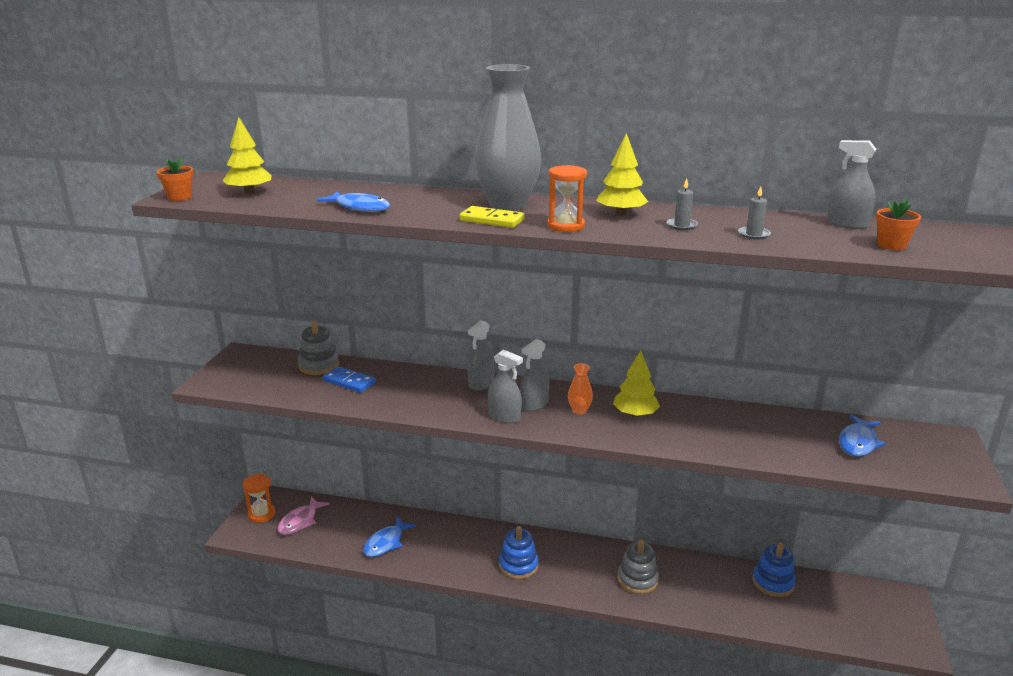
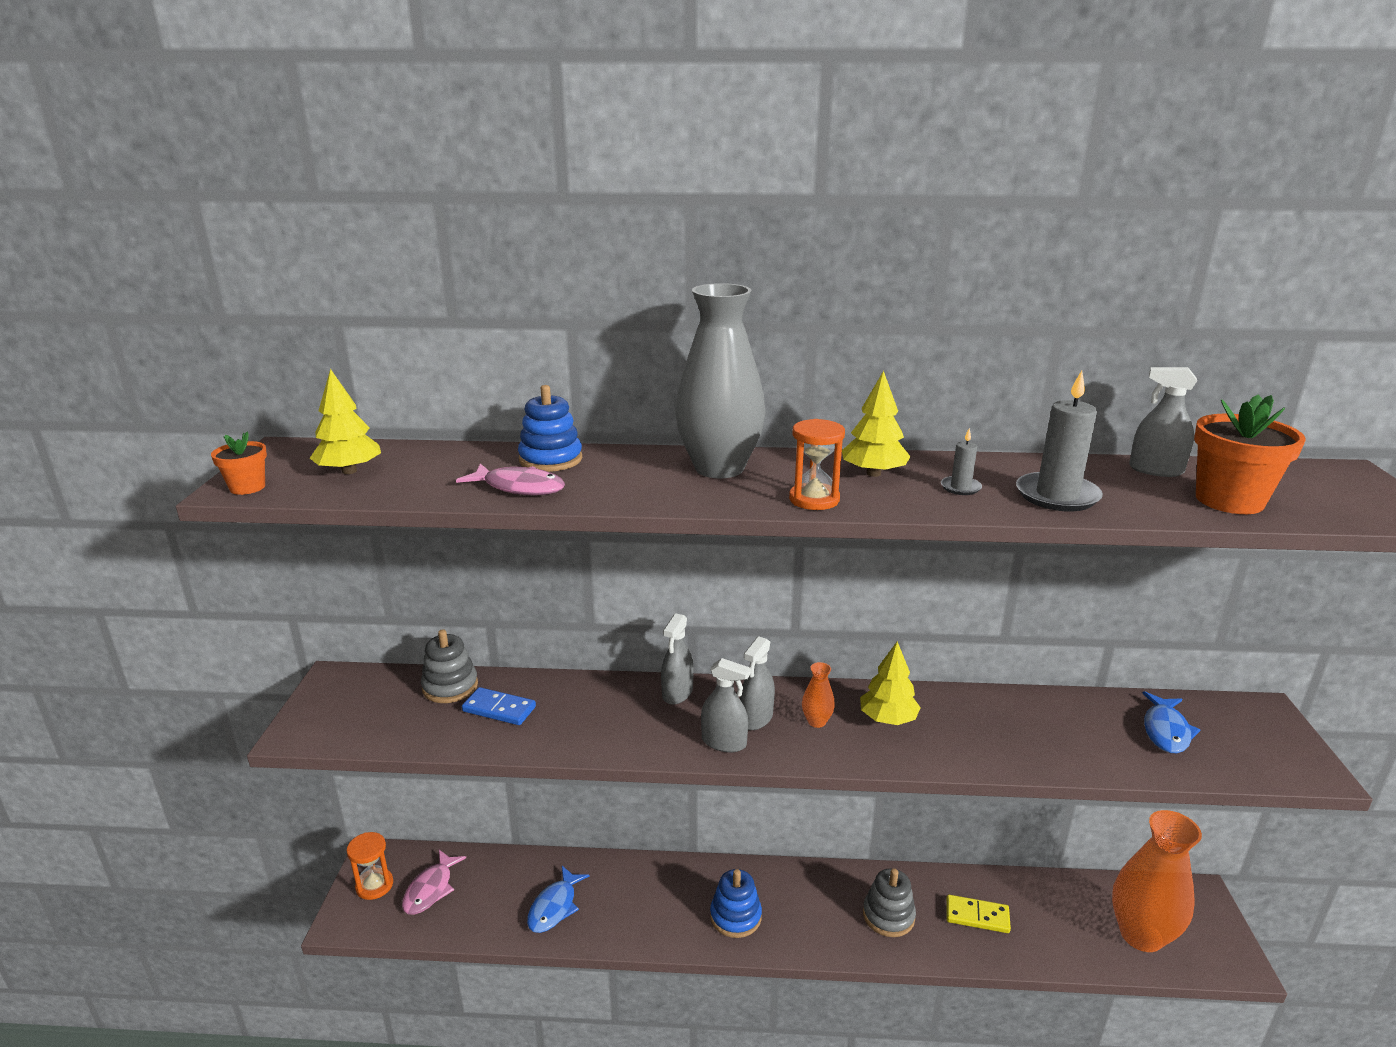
camera: 10 degrees left, 0 degrees up
(360, 207) = (519, 487): blue fish -> pink fish
(492, 220) = (711, 496): yellow domino -> yellow domino (977, 916)
(753, 234) = (1057, 496): grey candle -> grey candle, size x1.99
(773, 582) = (1049, 896): blue stacking toy -> blue stacking toy (550, 459)
(841, 618) = (1141, 935): none -> orange vase
(891, 245) = (1229, 500): orange flower pot -> orange flower pot, size x1.82

